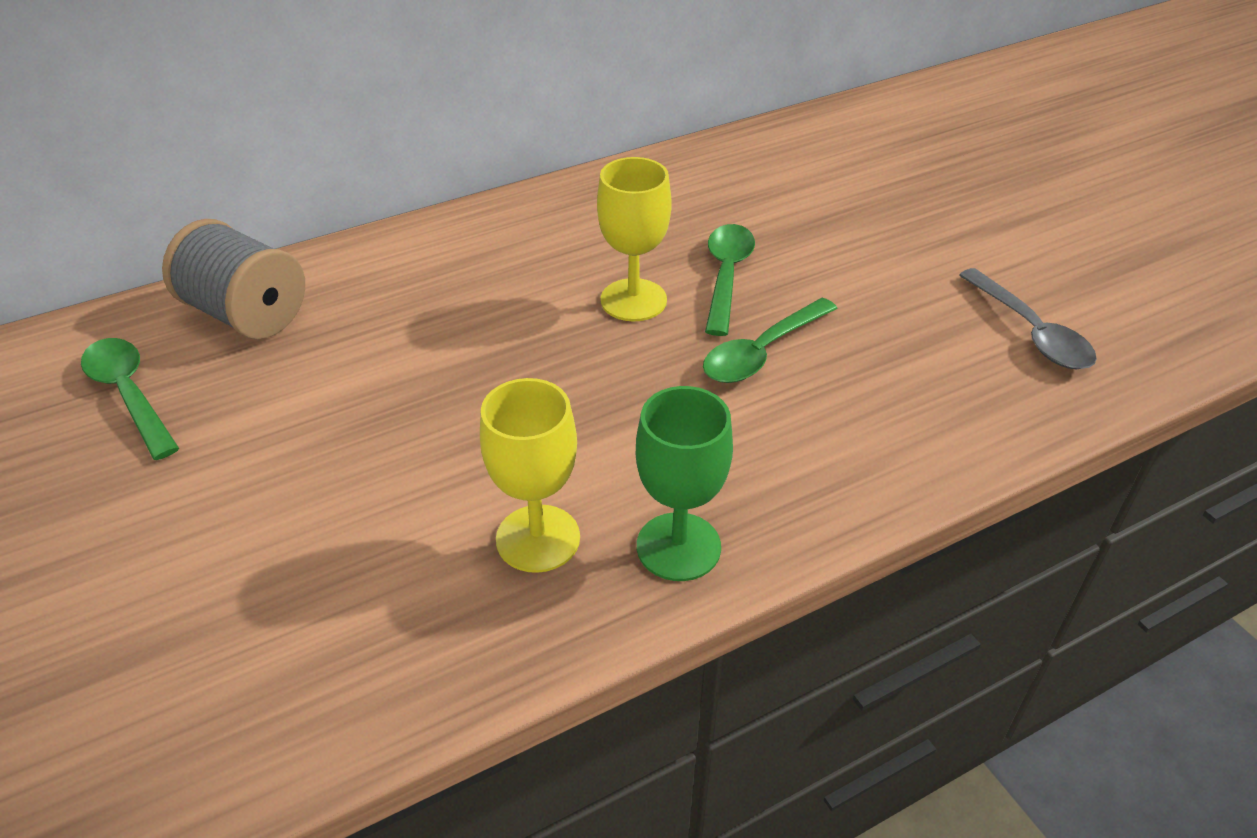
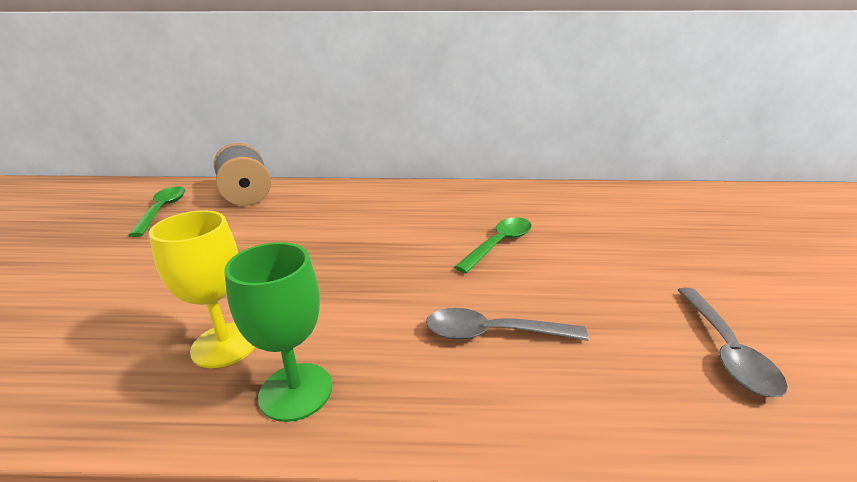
camera: 30 degrees right, 15 degrees down
(633, 300) = (430, 240): yellow goblet -> none
(762, 352) = (482, 290): green spoon -> none
(816, 401) = (493, 333): none -> grey spoon

